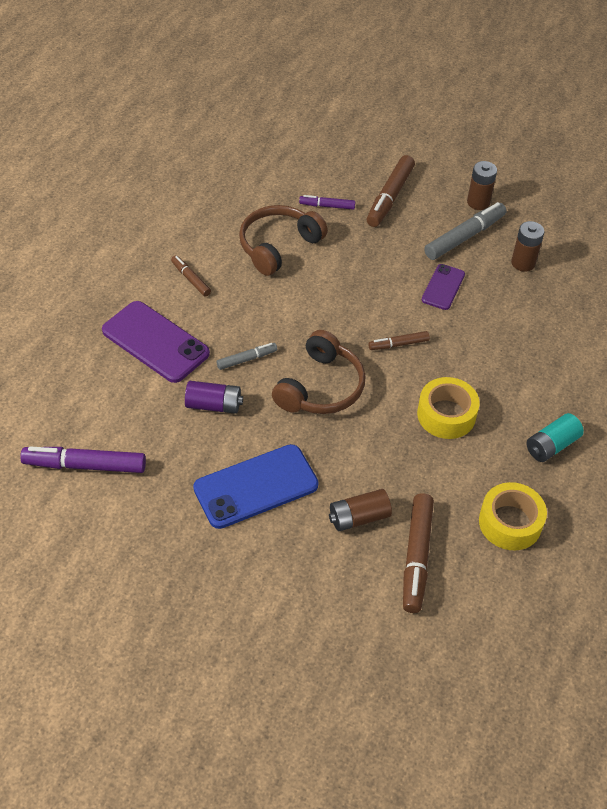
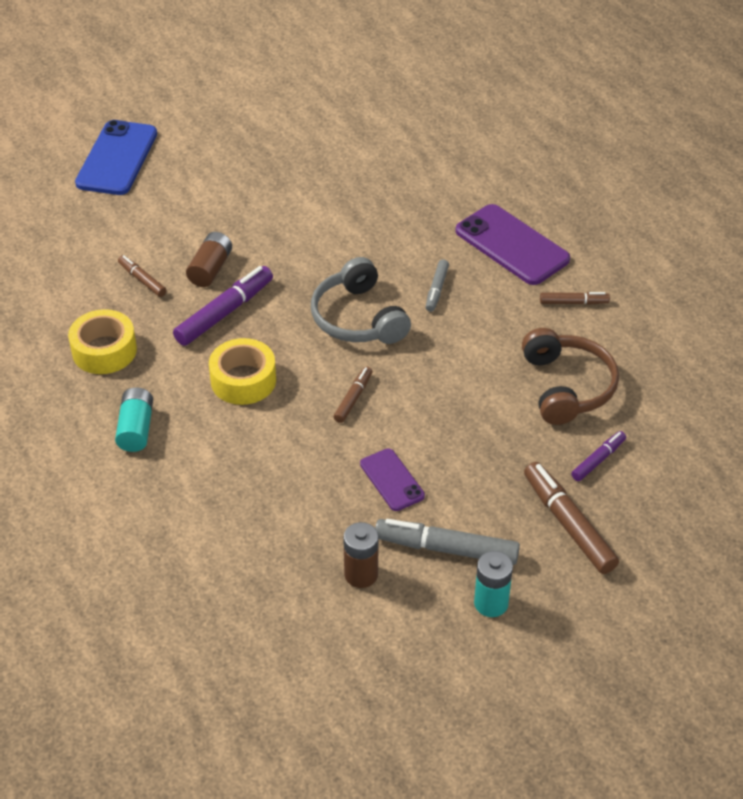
camera: 130 degrees right, 5 degrees down
(85, 465) = (416, 156): purple marker -> purple marker (224, 313)
(155, 342) = (512, 245): purple phone -> purple phone turned 60 degrees clockwise
(214, 405) = (405, 246): purple battery -> none
(256, 486) = (300, 230): blue phone -> blue phone (117, 158)
(321, 387) = (358, 318): brown headphones -> grey headphones
(417, 557) = (142, 280): brown marker -> brown marker, size x0.56
(464, 237) = (447, 549): grey marker -> grey marker turned 105 degrees clockwise
(478, 202) = (491, 603): brown battery -> turquoise battery

